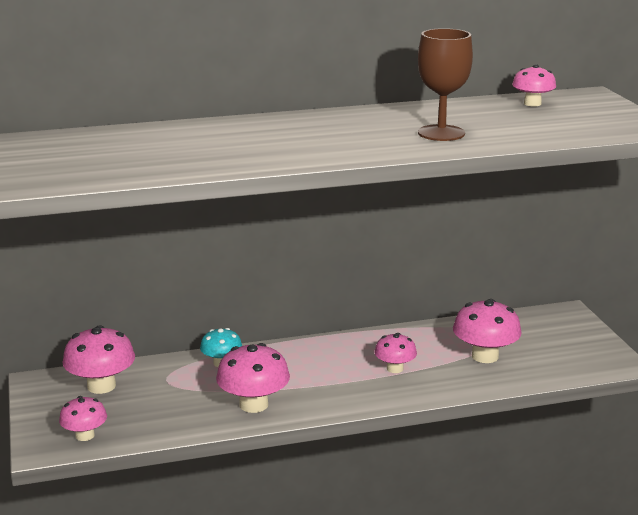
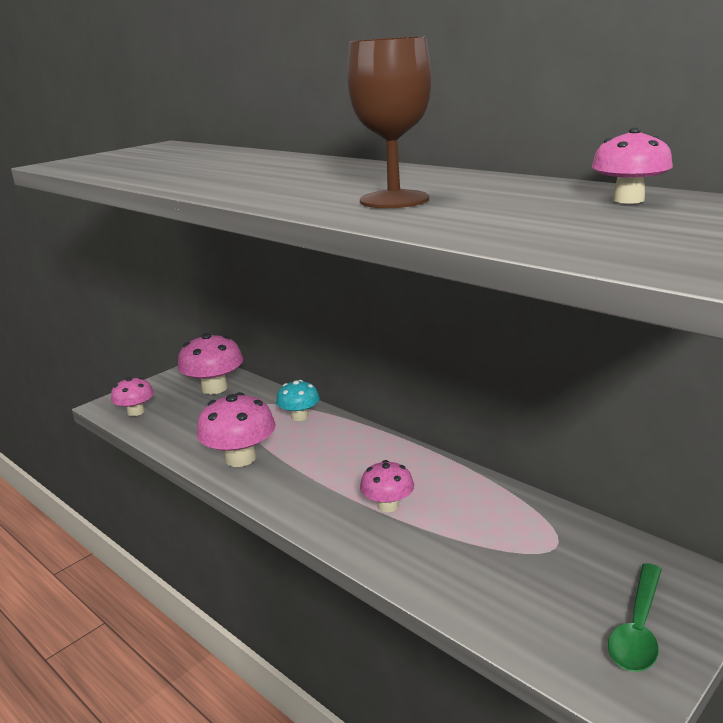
camera: 60 degrees right, 0 degrees up
(485, 356) = (490, 557): pink mushroom -> none
(580, 343) = (638, 629): none -> green spoon

